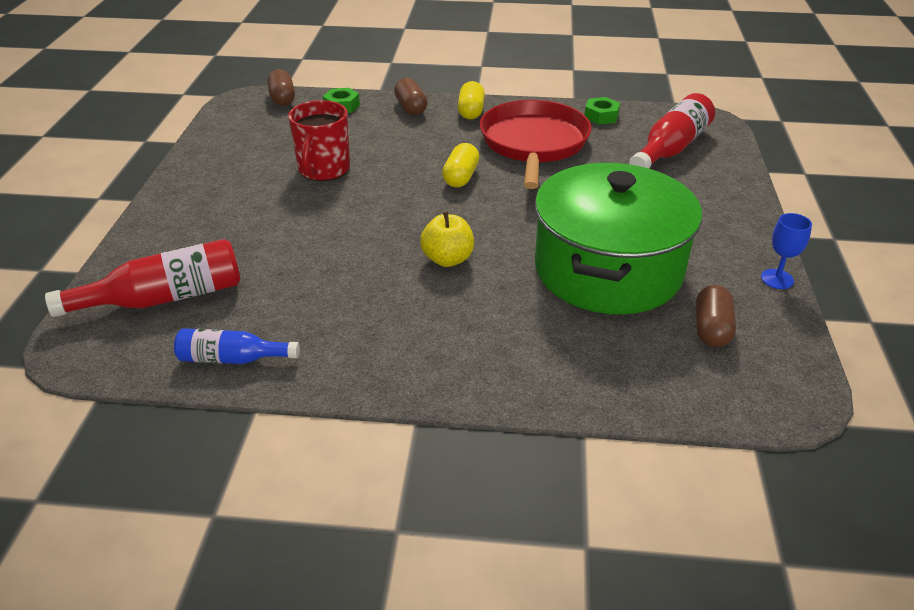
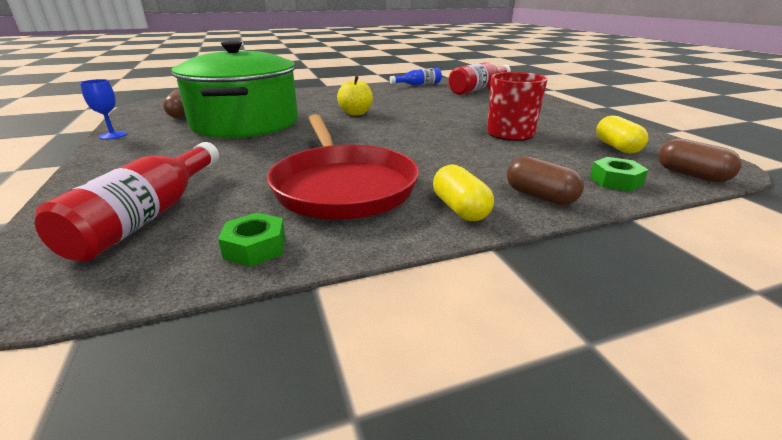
camera: 155 degrees right, 10 degrees down
(461, 177) = (392, 147): yellow capsule -> yellow capsule (617, 147)

